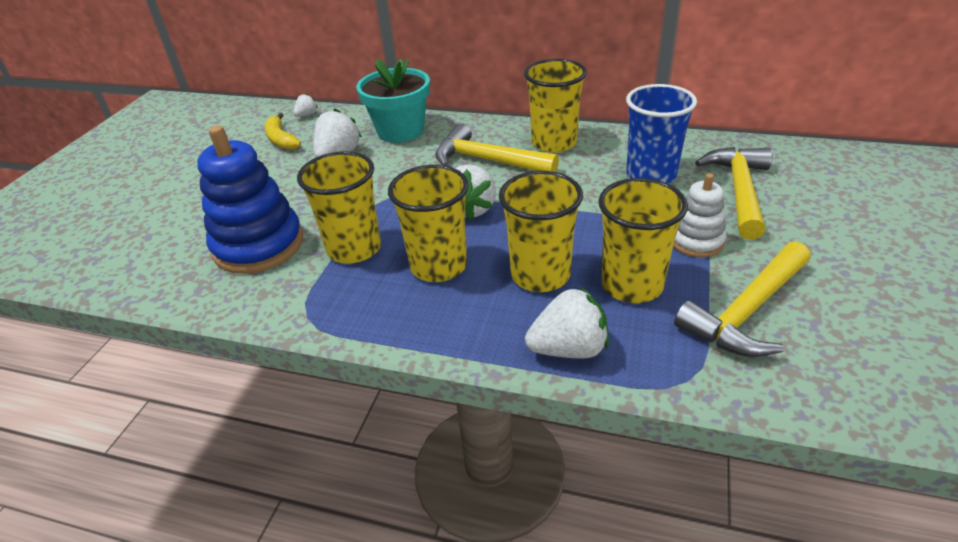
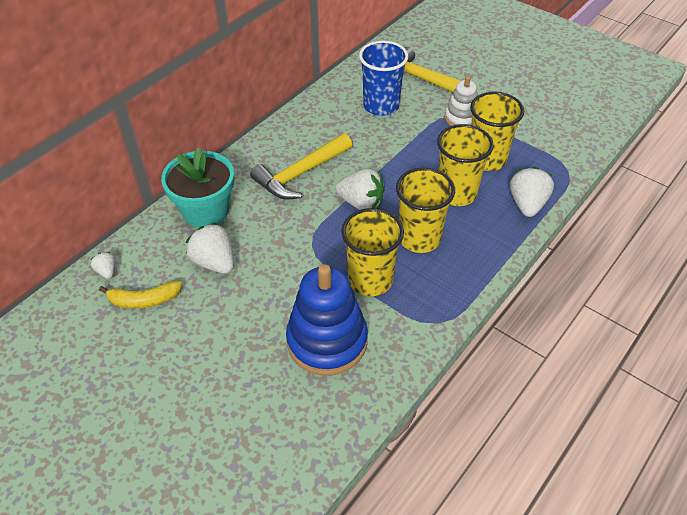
camera: 70 degrees left, 10 degrees up
(554, 143) = (303, 132): yellow cup -> none
(746, 312) = (529, 128): yellow hammer -> none

